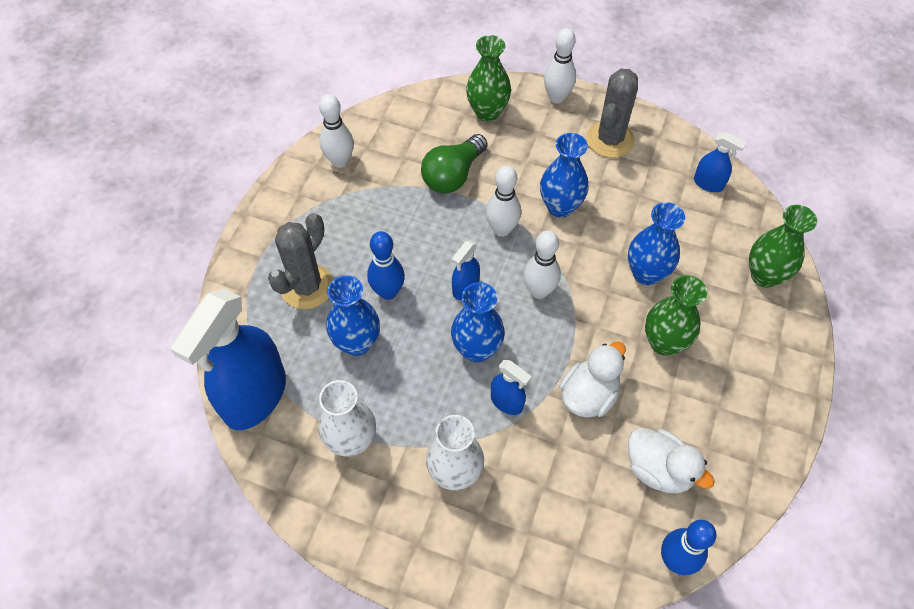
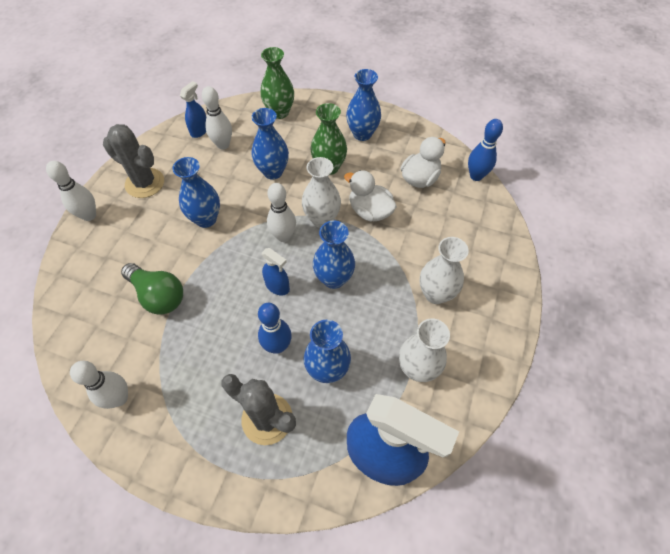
camera: 90 degrees left, 0 degrees up
(487, 112) = (91, 268): green vase -> none
(502, 229) = (222, 259): white bowling pin -> white bowling pin (223, 145)
(507, 402) = (377, 260): blue spray bottle -> none
(570, 334) = (322, 219): none -> white vase
(740, 389) = (362, 134): none -> blue vase

